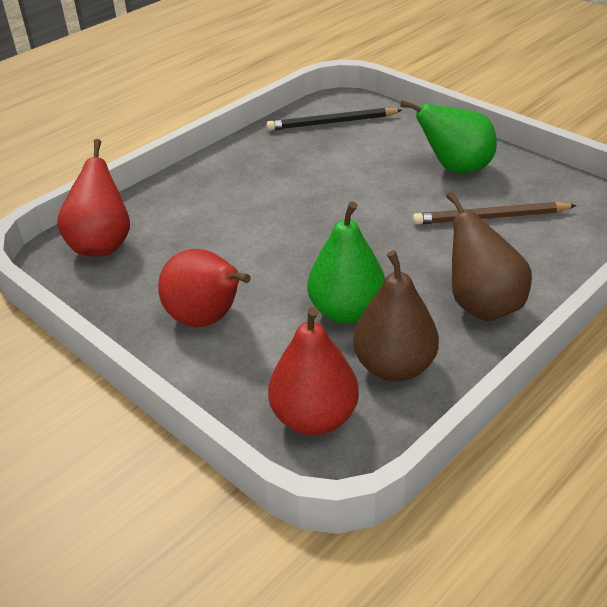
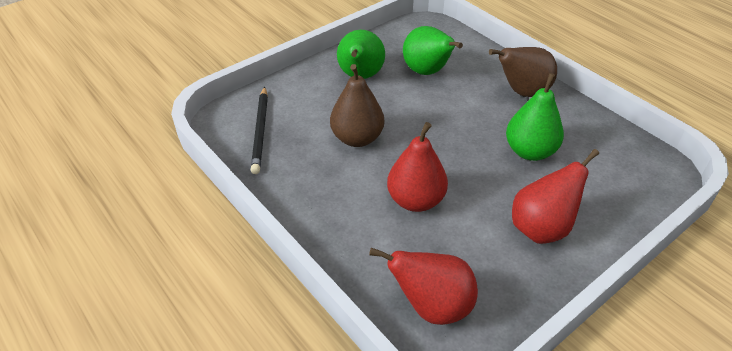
camera: 85 degrees left, 5 degrees up
(314, 417) = (635, 177): red pear -> red pear (415, 200)
(394, 366) = (583, 136): brown pear -> brown pear (357, 138)
(490, 217) = (427, 72): brown pencil -> green pear

